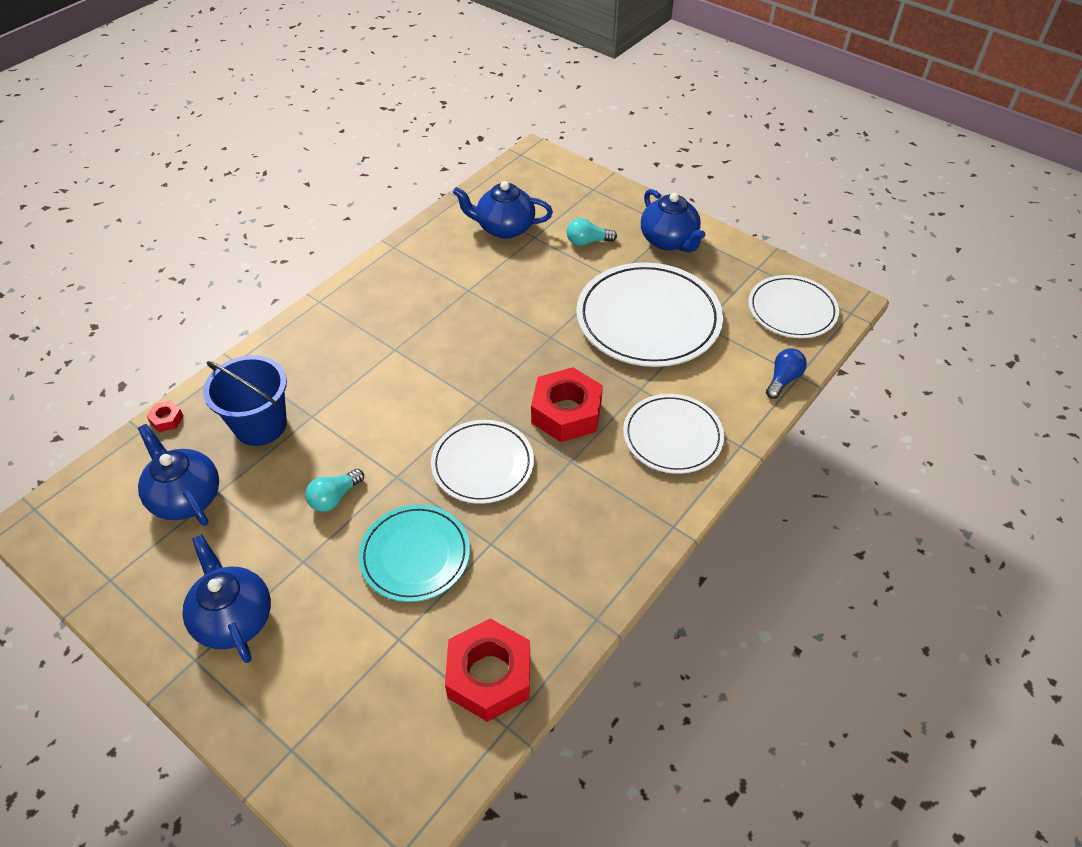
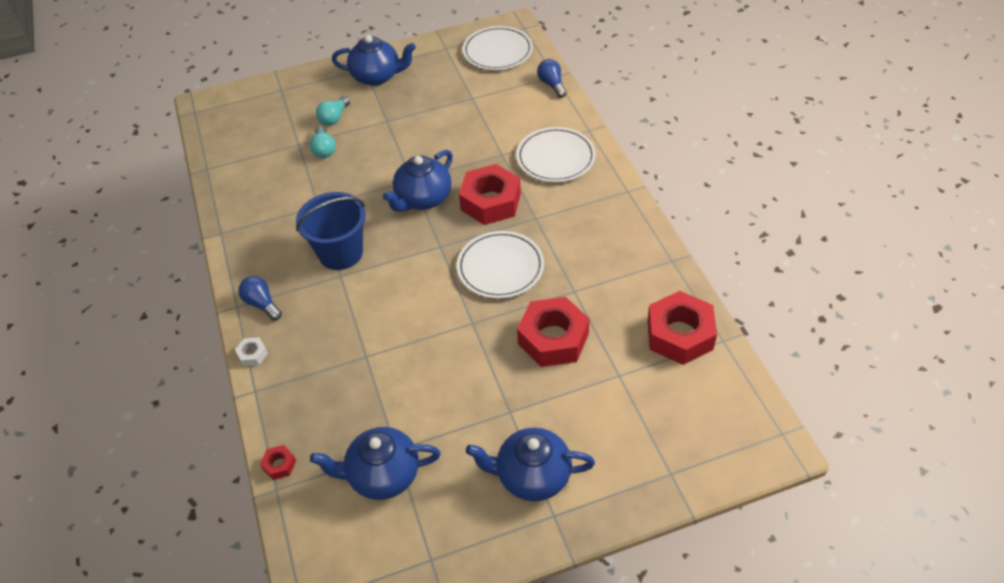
camera: 55 degrees left, 0 degrees up
(260, 425) = (345, 395): blue bucket -> blue bucket (340, 253)
(273, 340) = (253, 354): none -> white nut
(331, 315) = (262, 304): none -> blue light bulb
(334, 497) = (462, 369): turquoise light bulb -> turquoise light bulb (324, 149)
(415, 555) = (553, 338): turquoise plate -> red nut
(504, 228) = (270, 157): blue teapot -> blue teapot (423, 199)
(648, 319) = (442, 121): white plate -> none

